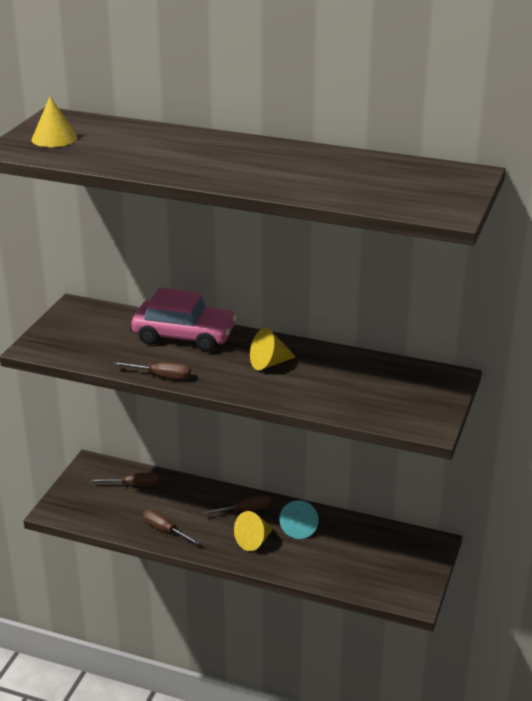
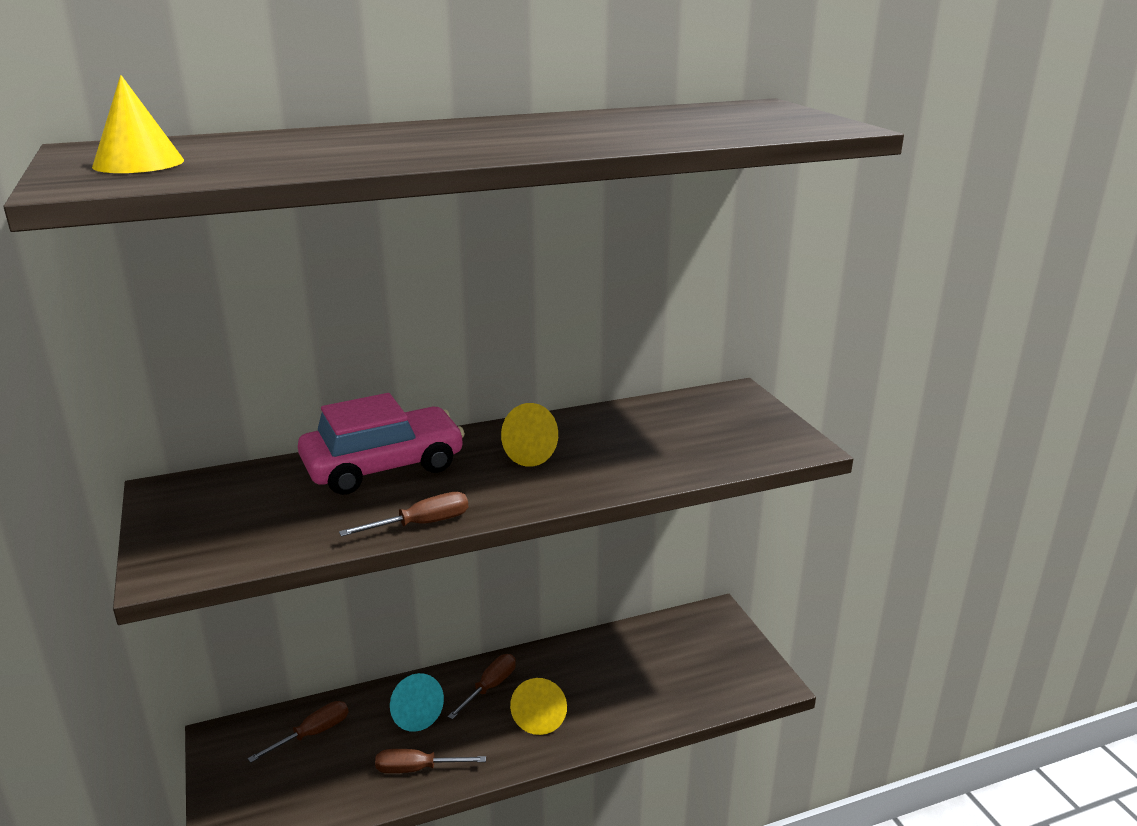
camera: 40 degrees left, 5 degrees down
(299, 528) = (572, 673): turquoise cone -> turquoise cone (414, 714)

